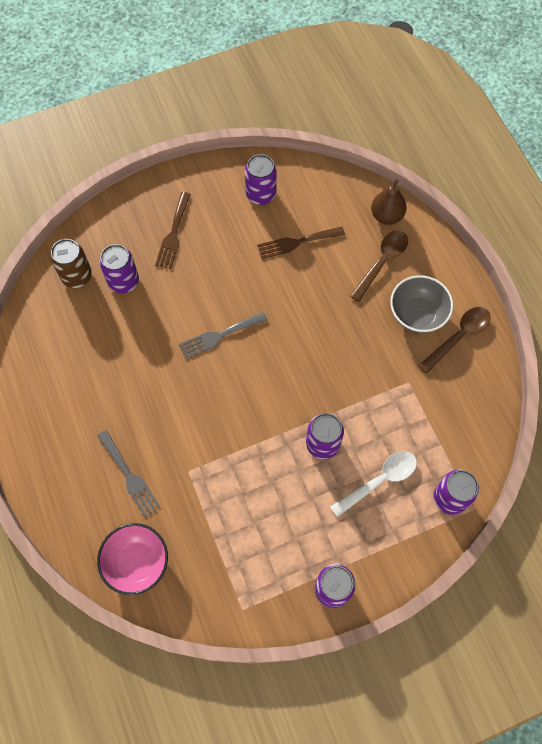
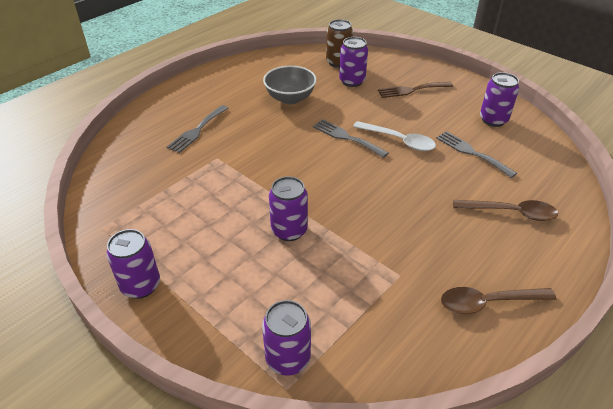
camera: 65 degrees right, 25 degrees down
(137, 562) = (126, 156): pink bowl -> none
(297, 243) = (471, 152): brown fork -> grey fork
(379, 480) = (275, 286): white spoon -> white spoon (399, 141)
(386, 216) = (562, 200): brown pear -> none
(417, 314) = (481, 258): grey bowl -> grey bowl (290, 98)
(458, 337) = (488, 302): brown spoon -> brown spoon turned 150 degrees clockwise

